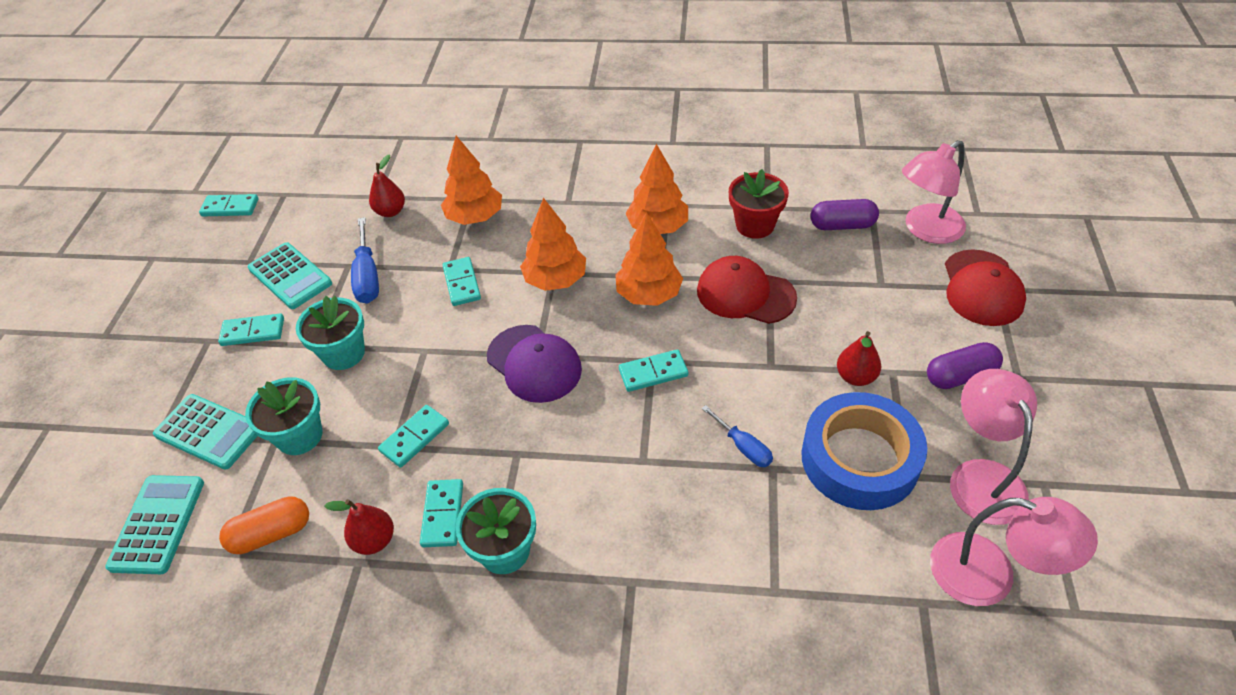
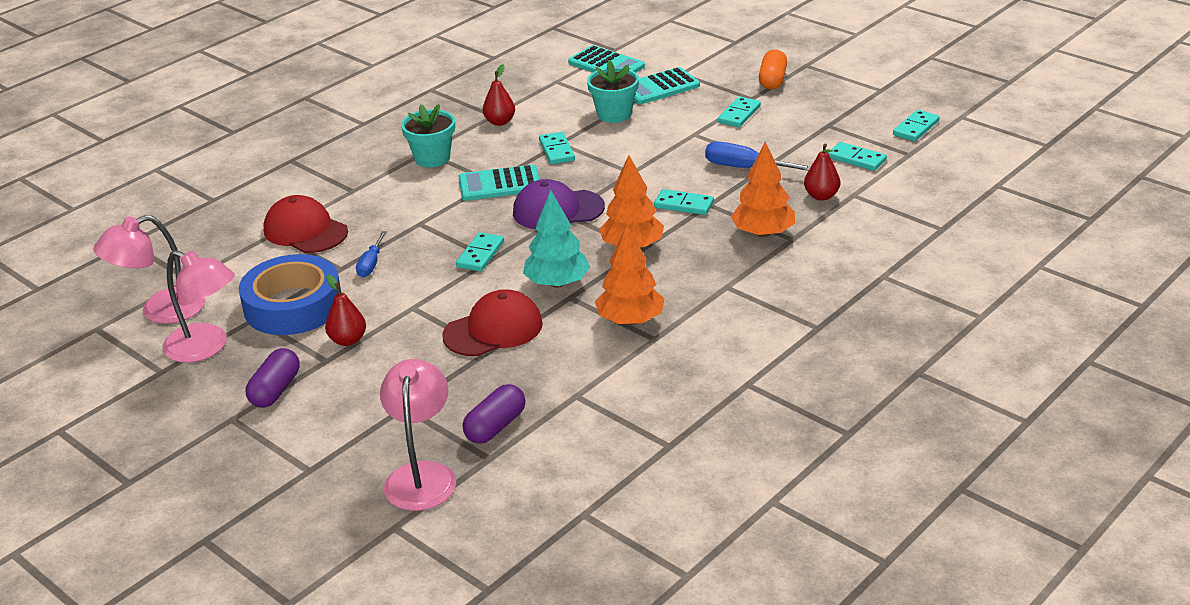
camera: 125 degrees right, 15 degrees down
(271, 534) = (550, 94): orange capsule -> orange capsule (772, 80)
(290, 276) = (787, 138): turquoise calculator -> turquoise calculator (500, 184)
(343, 353) = (670, 142): turquoise flower pot -> none
(443, 514) = (485, 146): turquoise domino -> turquoise domino (856, 159)
(649, 294) = (557, 283): orange tree -> turquoise tree
(743, 447) = (371, 264): blue screwdriver -> blue screwdriver turned 75 degrees counterclockwise
(755, 225) = (563, 375): red flower pot -> none
(982, 288) = (321, 461): red cap -> red cap (305, 231)

